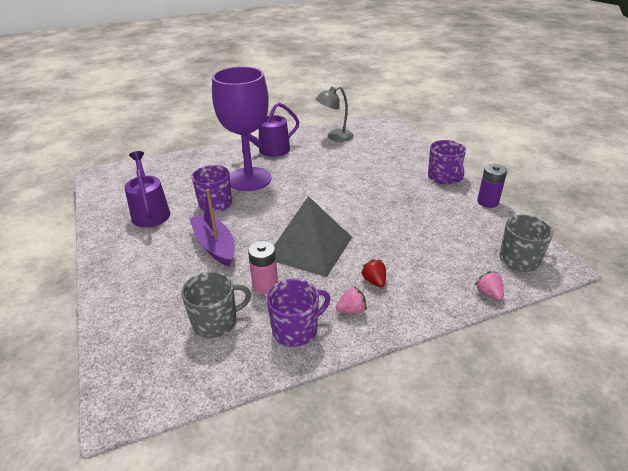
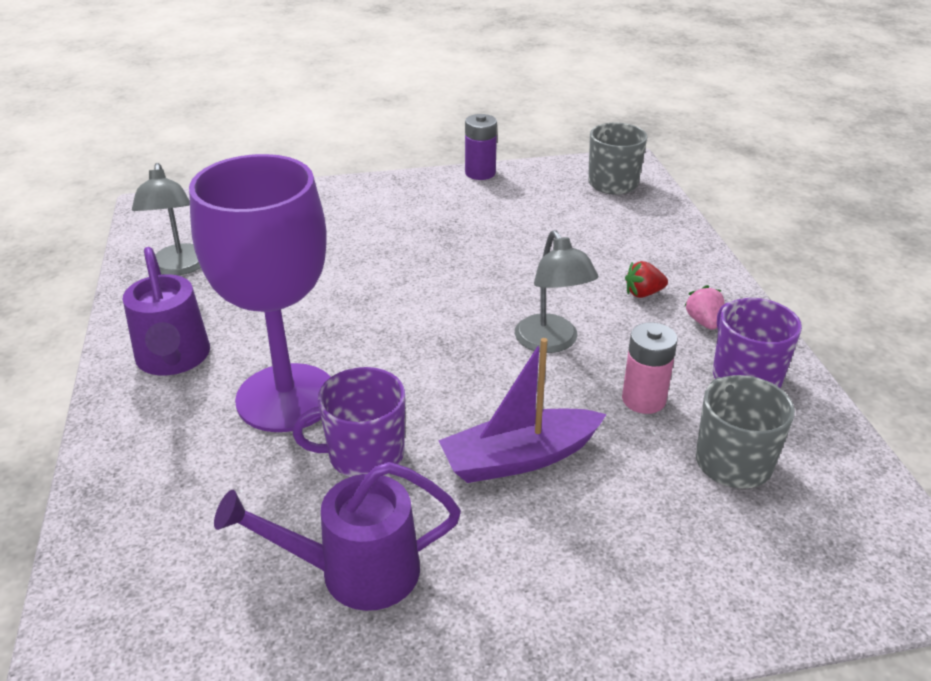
camera: 80 degrees left, 0 degrees up
(309, 247) = (551, 342): grey pyramid -> grey lamp
(443, 177) = (398, 190): purple mug -> none
(488, 294) = (674, 217): pink strawberry -> none

